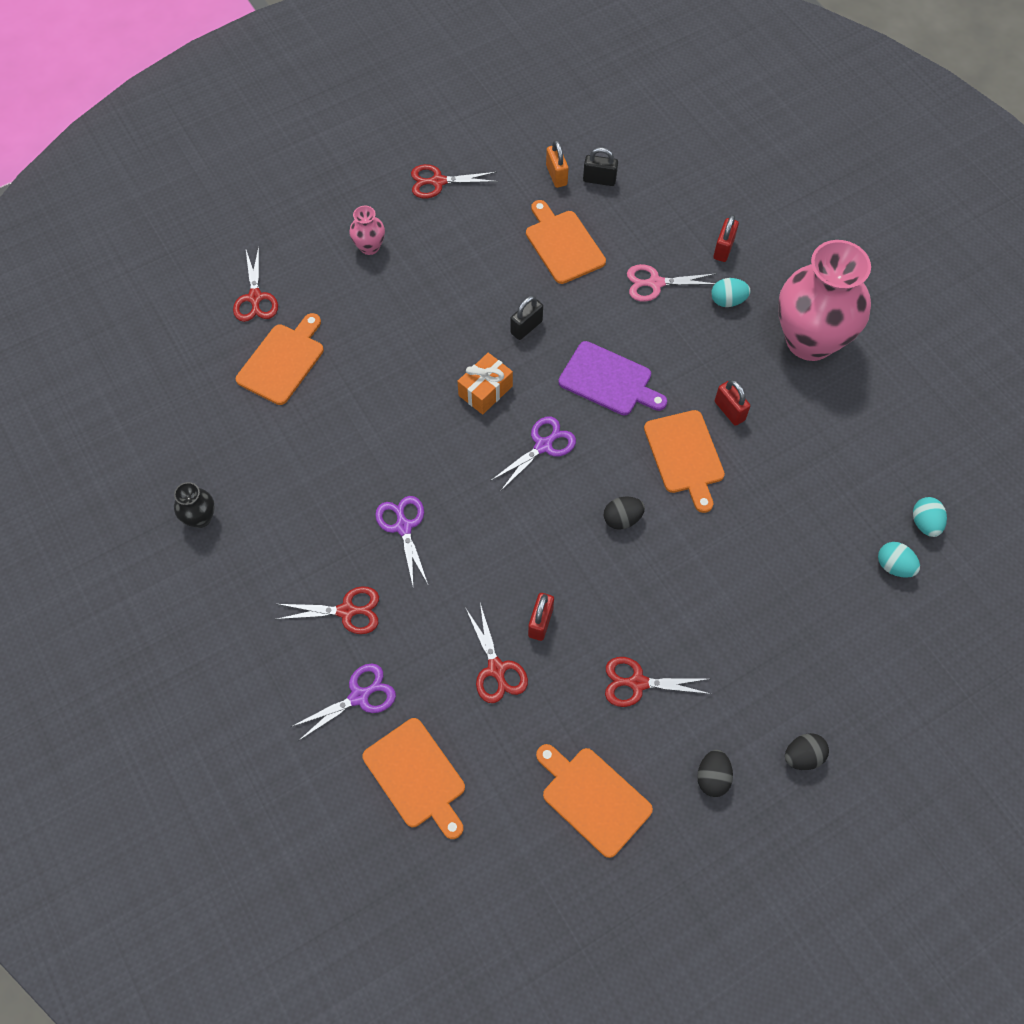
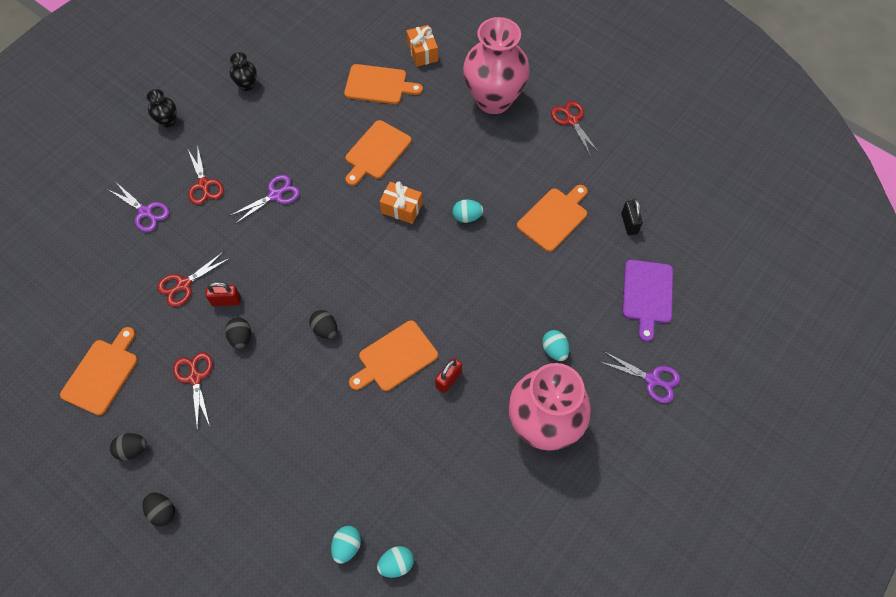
camera: 70 degrees right, 0 degrees up
(213, 636) = (168, 121): none -> black vase
(255, 298) = (422, 52): red scissors -> orange gift
(369, 247) = (493, 100): pink vase -> pink vase, size x2.39
(416, 776) = (97, 262): orange cutting board -> orange cutting board (376, 152)
(526, 327) = (467, 217): black padlock -> turquoise egg
(543, 446) = (369, 259): purple scissors -> purple scissors (652, 379)
(556, 175) = (618, 193): orange padlock -> none
(600, 616) = (241, 337): none -> black egg
(609, 380) = (442, 285): purple cutting board -> purple cutting board (647, 295)
(655, 283) = (547, 292): pink scissors -> none
(723, 249) = (605, 333): red padlock -> none

